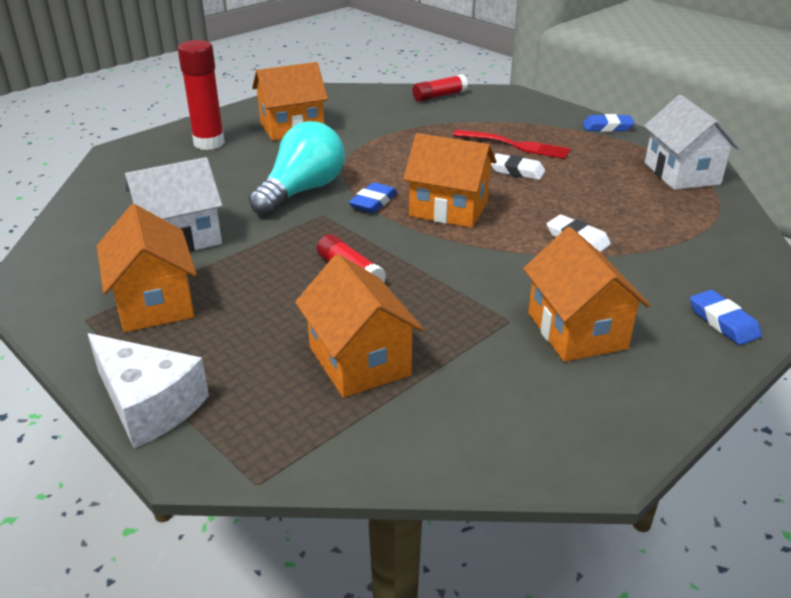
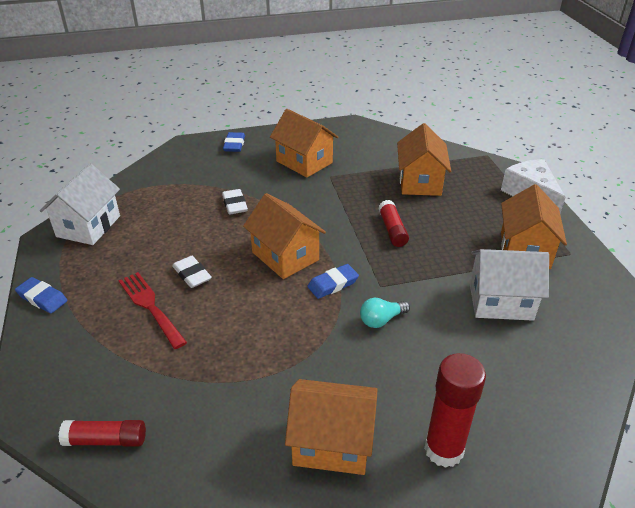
camera: 150 degrees left, 5 degrees up
(302, 191) = (381, 320): turquoise light bulb -> turquoise light bulb, size x0.49
(576, 331) = (304, 162): orange house -> orange house turned 60 degrees counterclockwise

